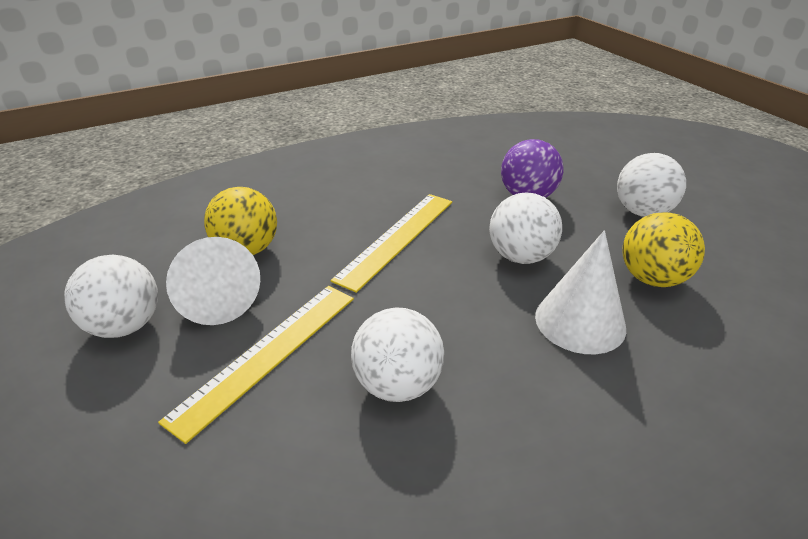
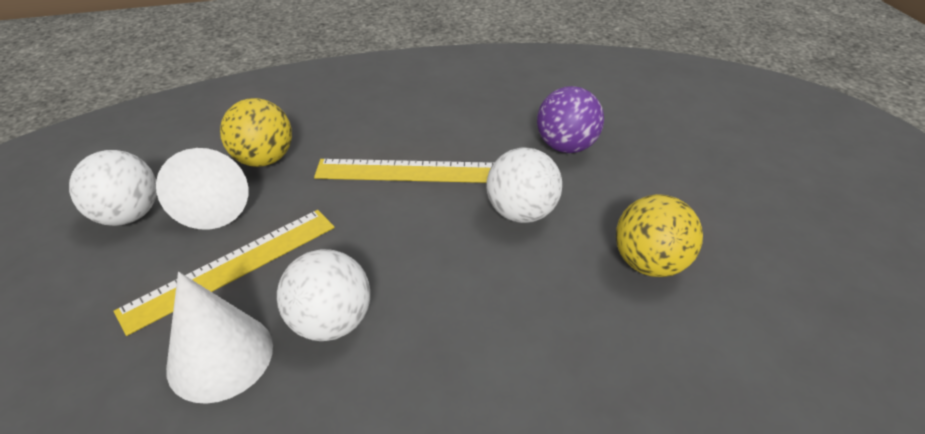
camera: 15 degrees right, 5 degrees up
(396, 238) = (407, 171): yellow ruler -> yellow ruler turned 45 degrees clockwise
(580, 321) = (543, 295): white cone -> white cone (220, 356)
(642, 212) = (684, 185): white ball -> none

